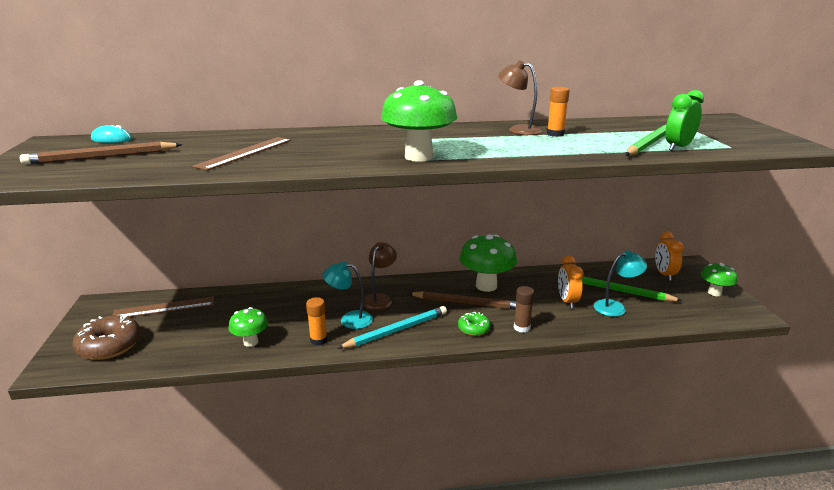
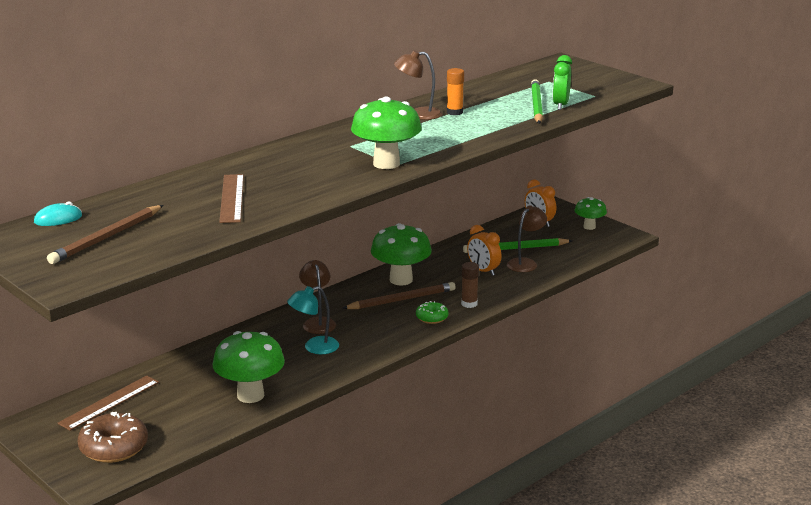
camera: 35 degrees left, 0 degrees up
(251, 342) = (250, 395): green mushroom -> green mushroom, size x1.74
(318, 340) = (310, 372): orange glue stick -> none
(396, 330) = (368, 341): turquoise pencil -> none
(615, 307) = (525, 263): turquoise lamp -> brown lamp

